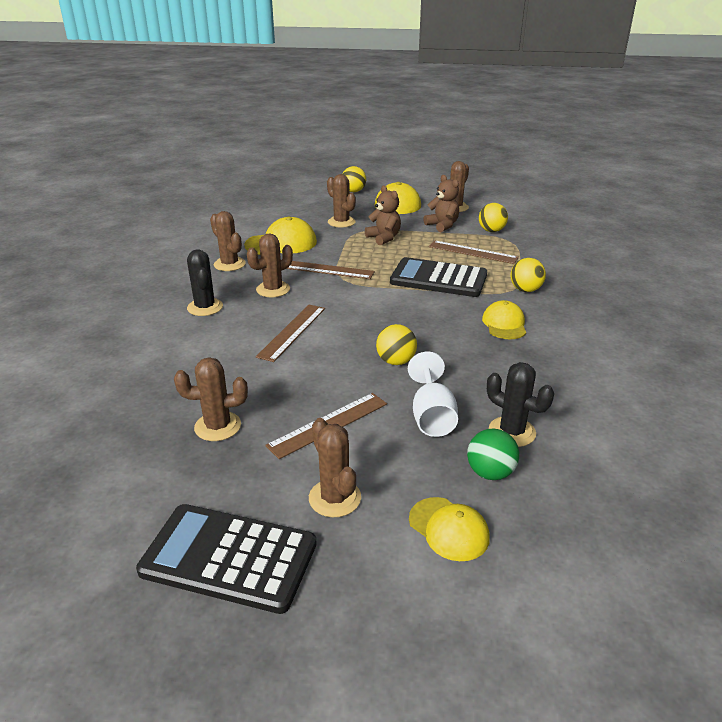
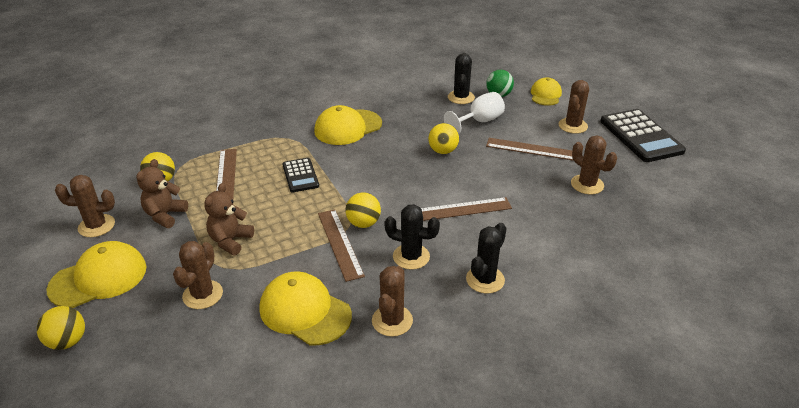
camera: 125 degrees left, 5 degrees up
(273, 289) = (411, 257): brown cactus -> black cactus
(438, 279) = (300, 175): black calculator -> black calculator, size x0.56
(504, 324) = (348, 127): yellow cap -> yellow cap, size x1.55
(525, 290) = (284, 132): yellow ball -> yellow ball (363, 223)

